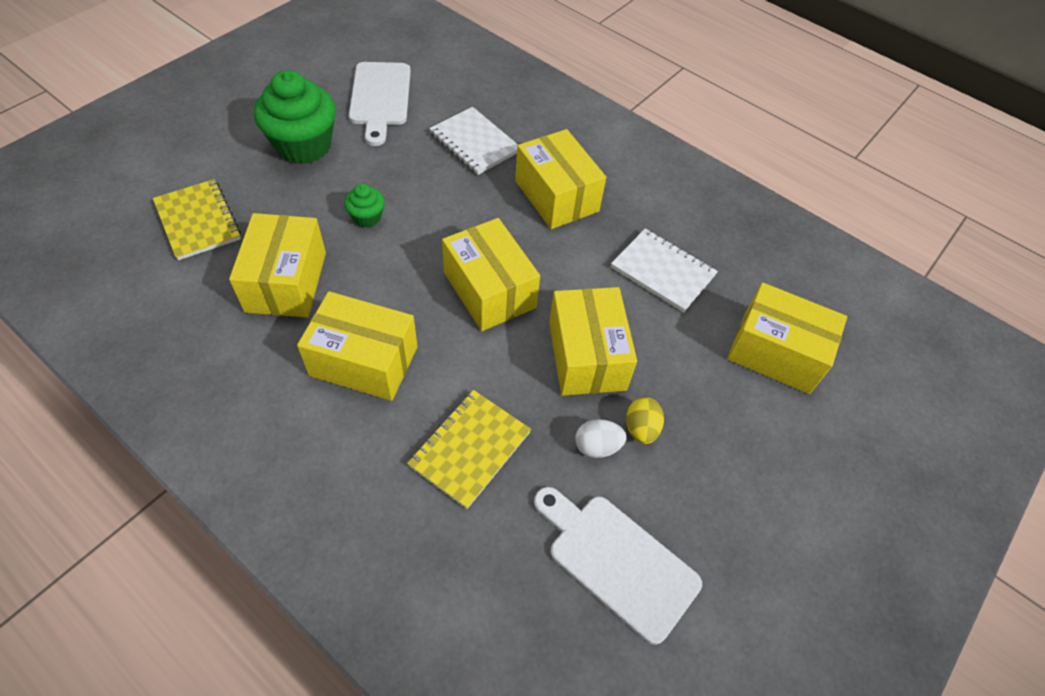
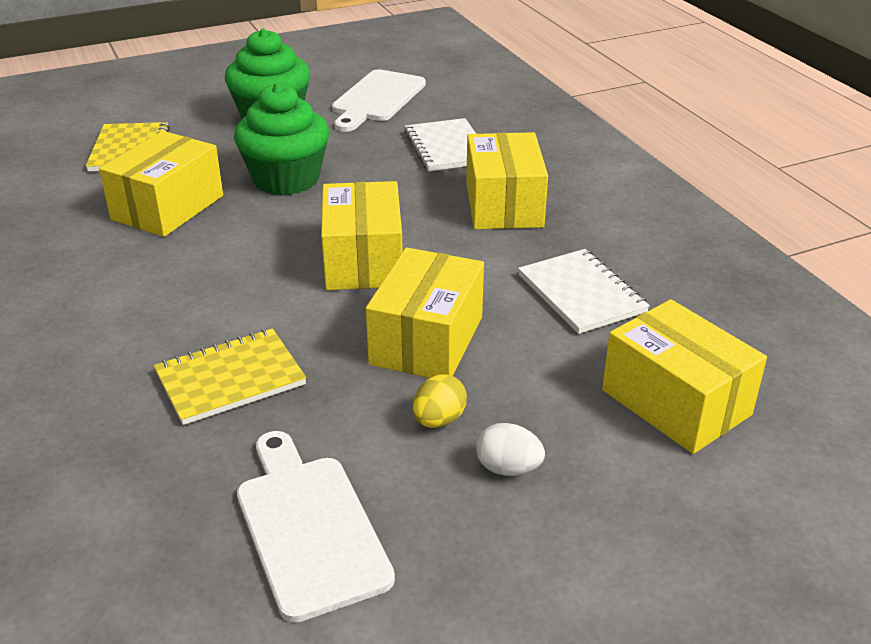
camera: 30 degrees right, 20 degrees down
(364, 361) = (186, 282): yellow box -> none
(367, 217) = (286, 179): green cupcake -> green cupcake, size x2.10
(597, 446) = (372, 419): white egg -> white egg (508, 468)

